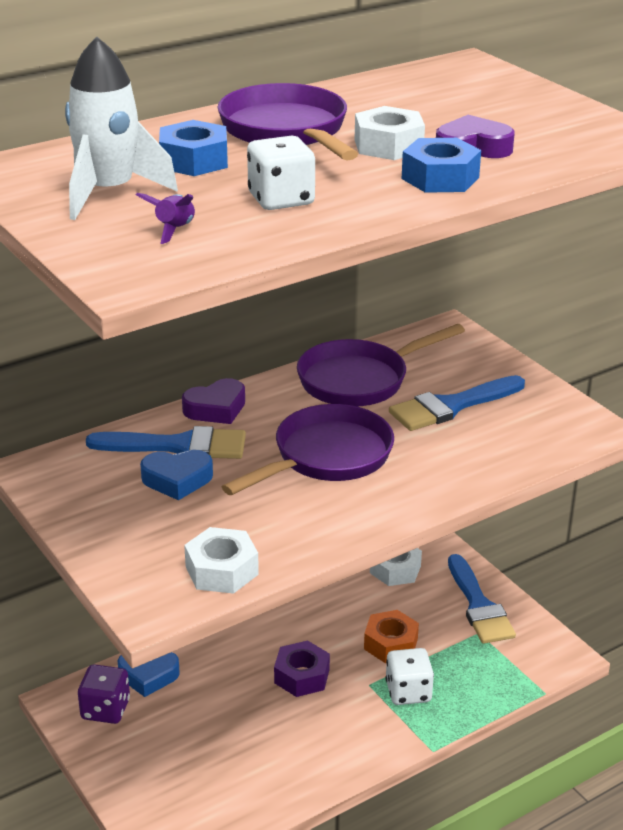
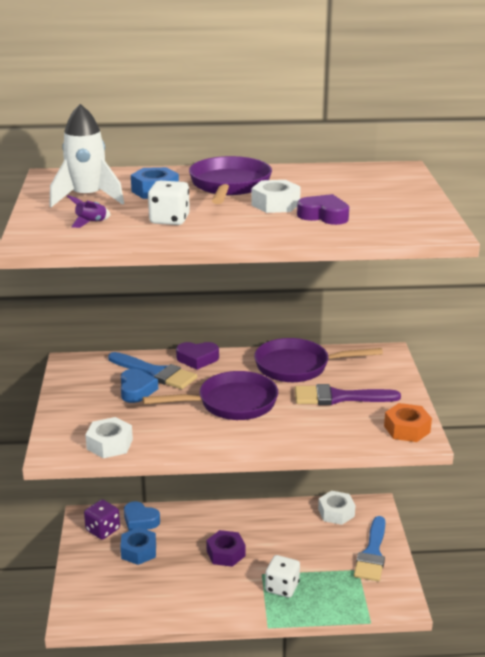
camera: 30 degrees right, 5 degrees down
(177, 480) = (136, 390): blue heart -> blue heart turned 120 degrees counterclockwise
(391, 644) = (295, 555): orange nut -> orange nut (407, 429)
(440, 178) = (277, 227): blue nut -> blue nut (138, 551)
(451, 406) = (339, 397): blue brush -> purple brush

